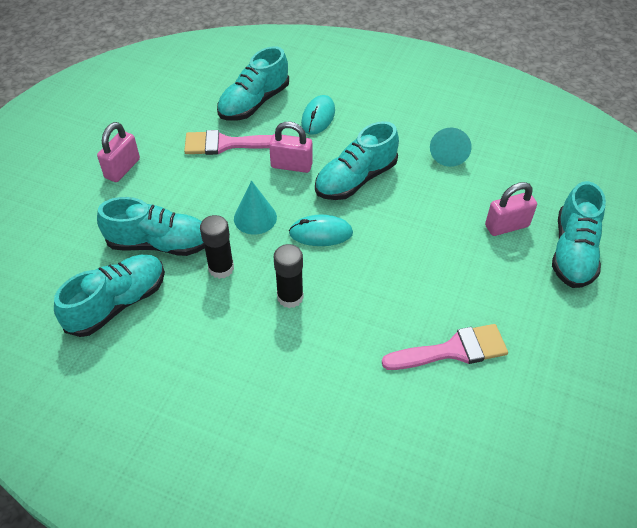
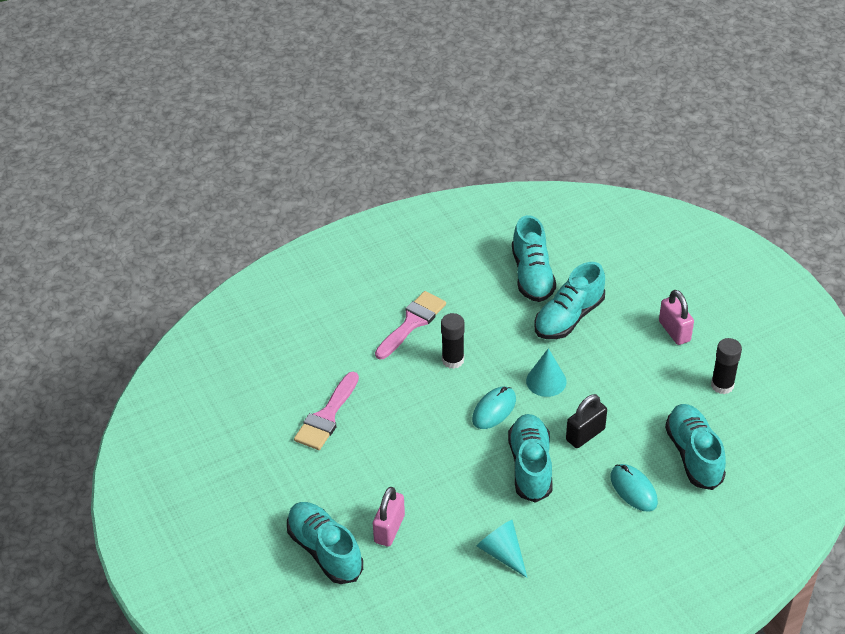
camera: 130 degrees right, 5 degrees down
(221, 268) = (514, 338): black glue stick -> black glue stick (722, 385)
(226, 144) = (650, 407): pink brush -> pink brush (412, 322)
(291, 165) = (585, 434): pink padlock -> black padlock

